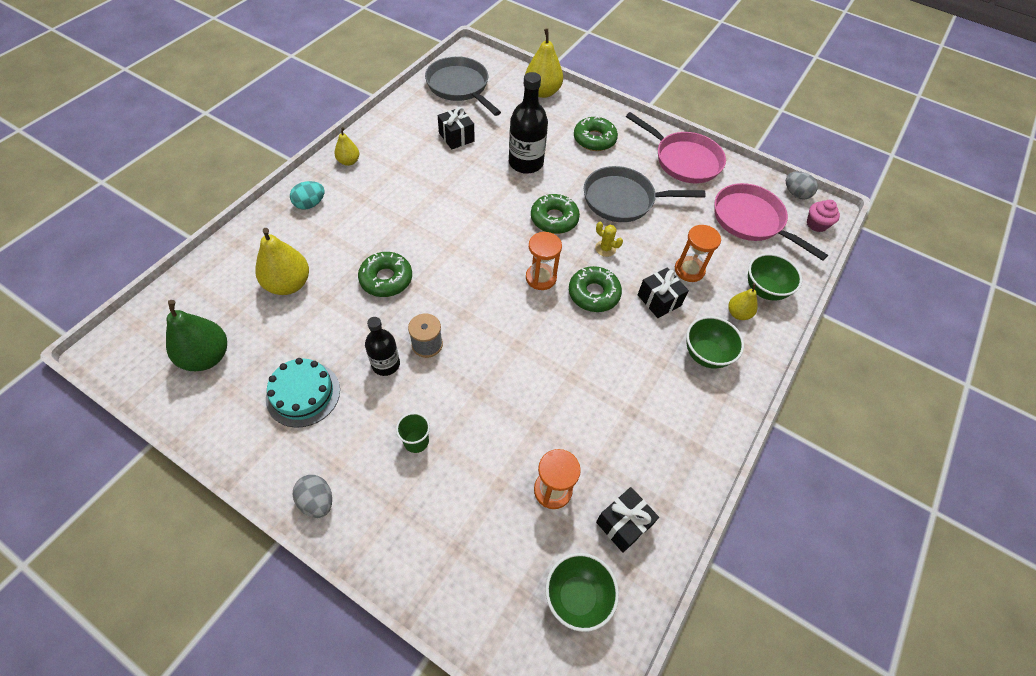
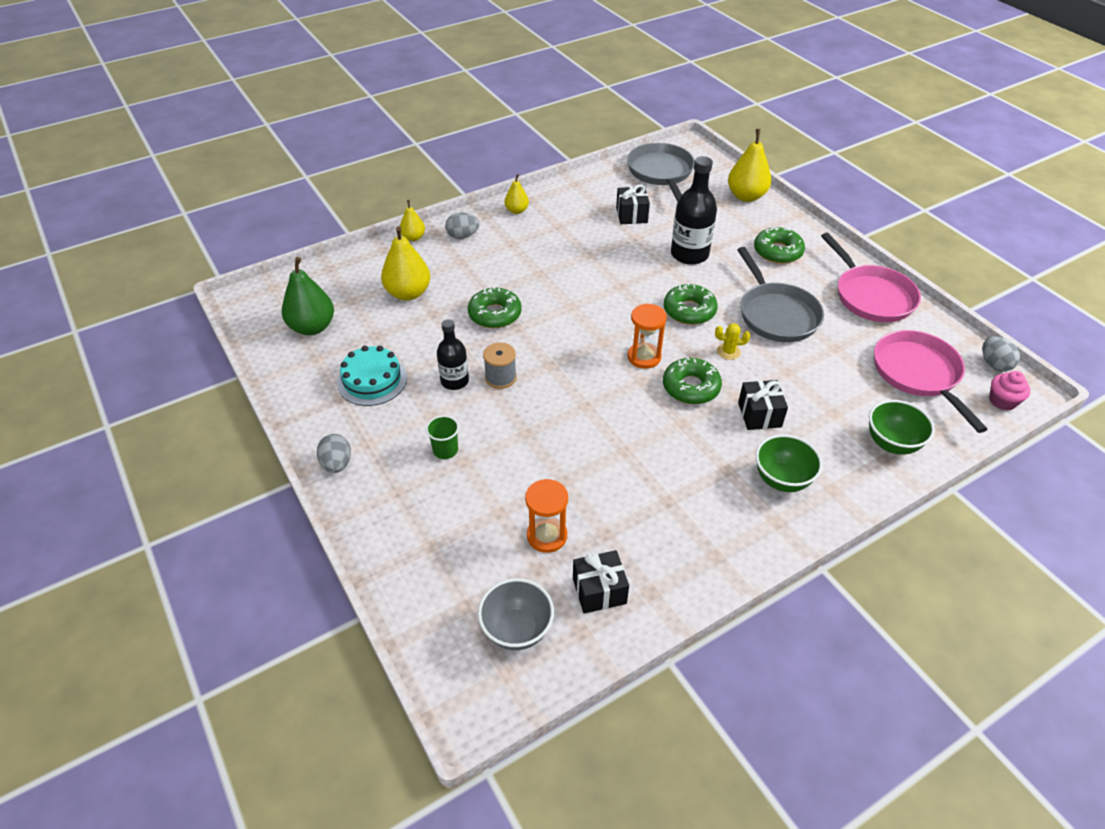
camera: 30 degrees right, 10 degrees down
(310, 204) = (462, 236): turquoise egg -> grey egg
(577, 597) = (517, 630): green bowl -> grey bowl
(605, 248) = (728, 351): yellow cactus -> yellow cactus turned 60 degrees counterclockwise
(623, 200) = (776, 314): grey pan -> grey pan turned 135 degrees counterclockwise
(689, 270) = (812, 398): orange hourglass -> none
(738, 313) = (844, 455): yellow pear -> yellow pear (413, 237)

